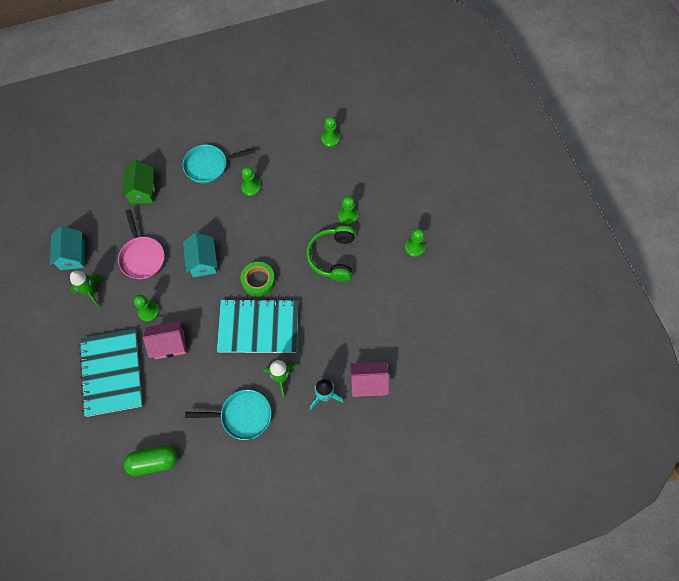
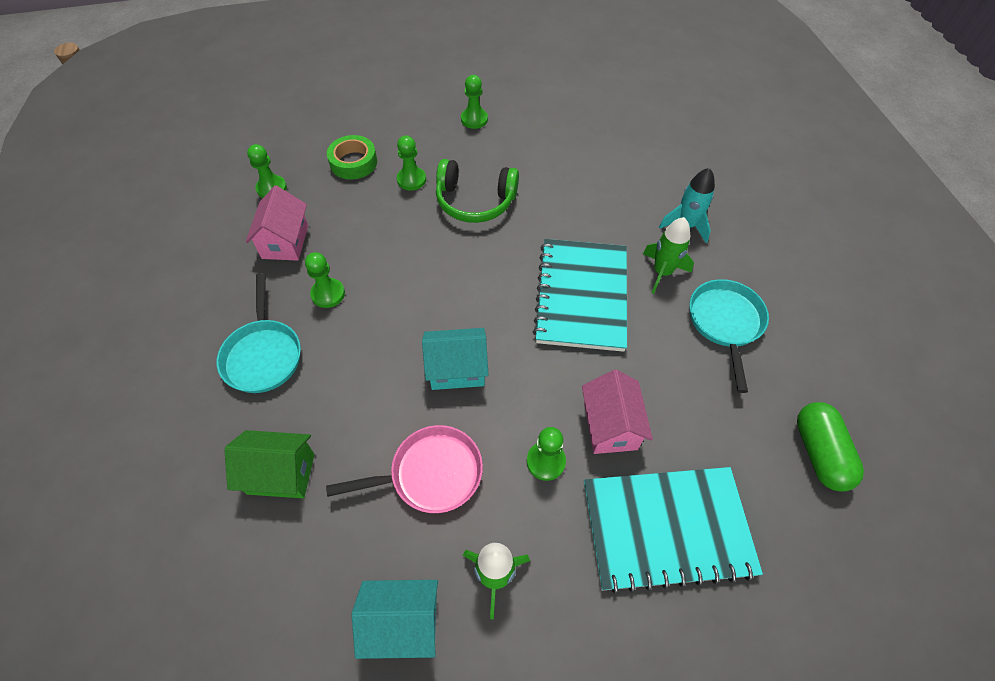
camera: 85 degrees left, 10 degrees down
(258, 281) = (502, 292): green tape -> green tape (353, 162)
(368, 383) = (665, 180): pink house -> pink house (285, 242)

